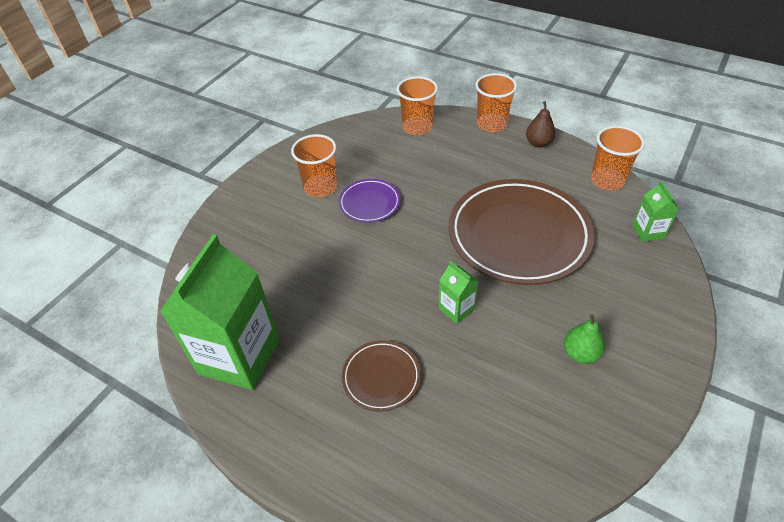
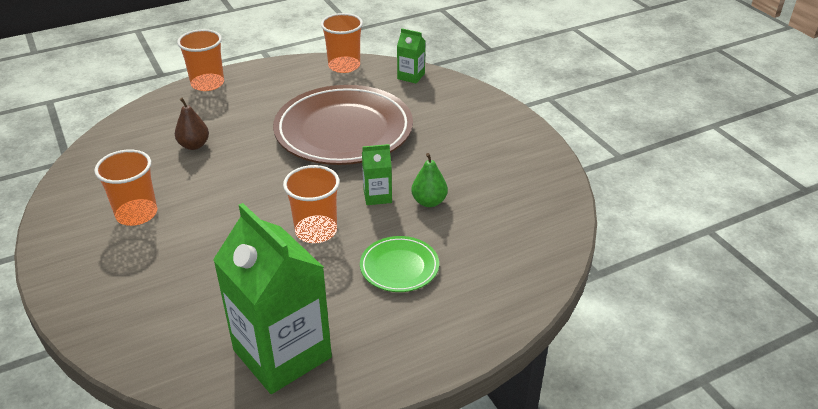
camera: 60 degrees left, 10 degrees down
(369, 203) = (202, 192): purple plate -> none
(381, 377) = (399, 267): brown plate -> green plate
(417, 127) = (148, 122): orange cup -> orange cup (316, 231)
(538, 143) = (263, 74): brown pear -> brown pear (194, 145)
(580, 353) = (477, 158): green pear -> green pear (429, 202)

